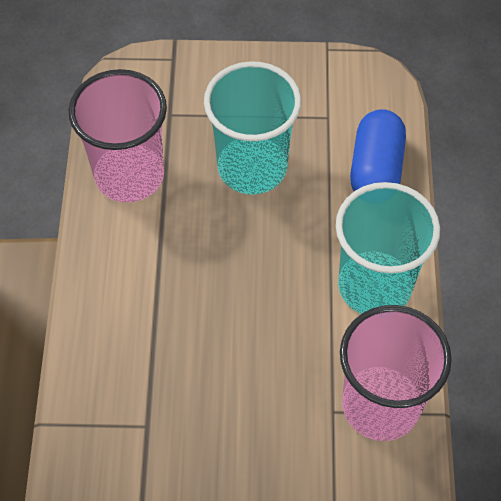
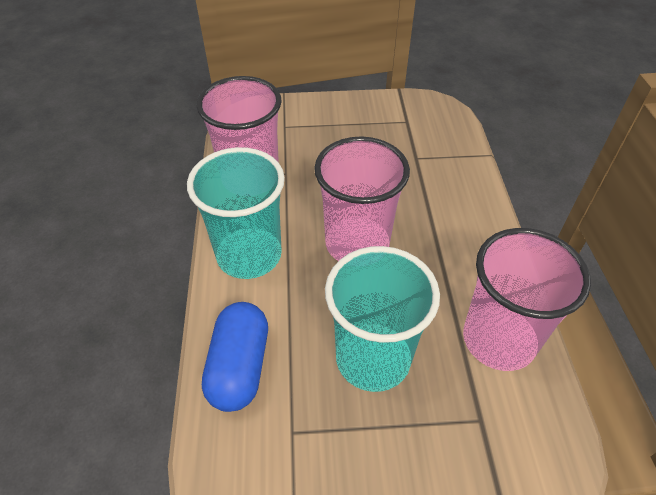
camera: 175 degrees right, 10 degrees down
(250, 291) = (357, 243): none -> pink cup

